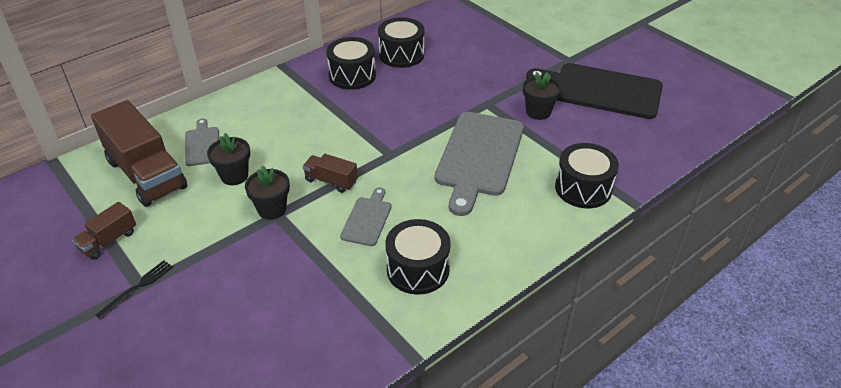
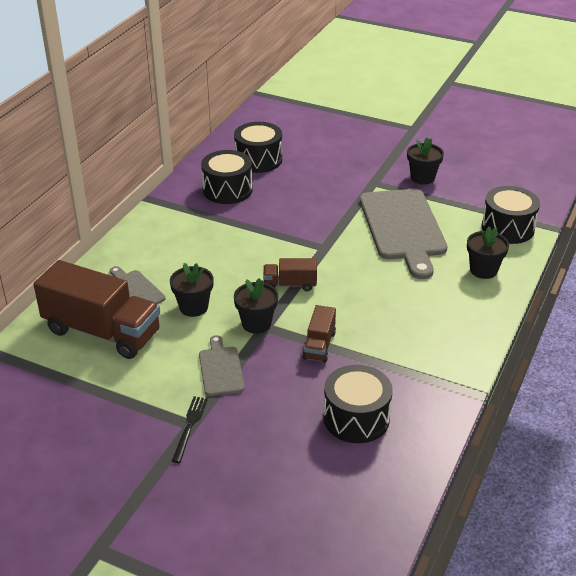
camera: 25 degrees left, 5 degrees down
(108, 241) = (121, 399): brown truck -> brown truck (319, 345)
(367, 219) = (350, 305): grey cutting board -> grey cutting board (221, 369)
(418, 269) = (427, 330): black drum -> black drum (356, 418)
(523, 225) = (483, 270): none -> black flower pot
(601, 90) = (460, 146): black cutting board -> none

